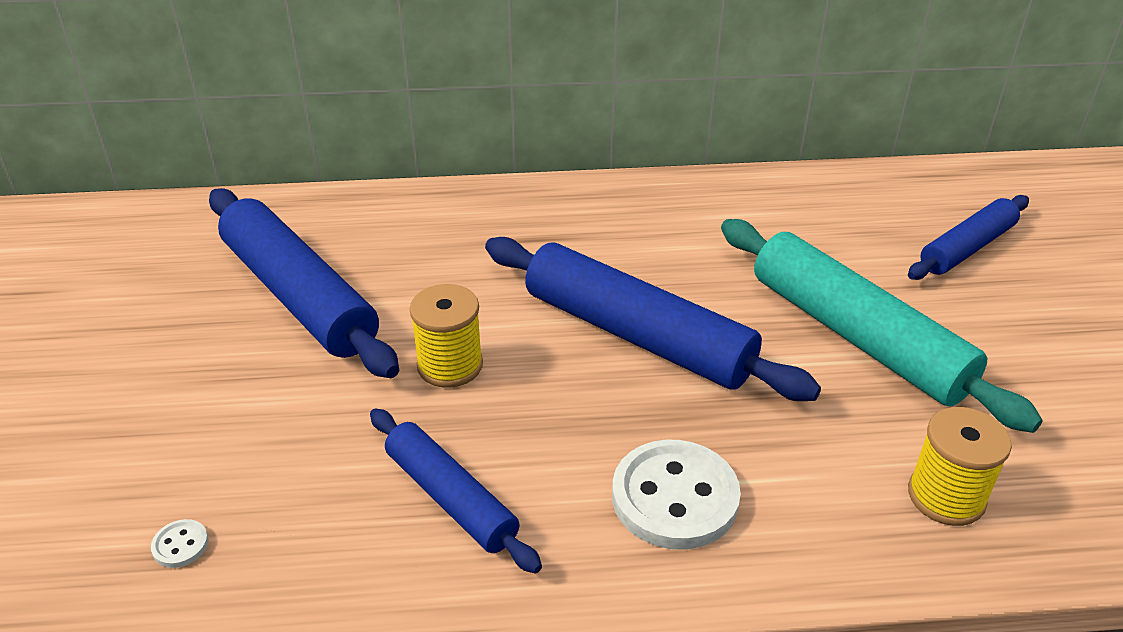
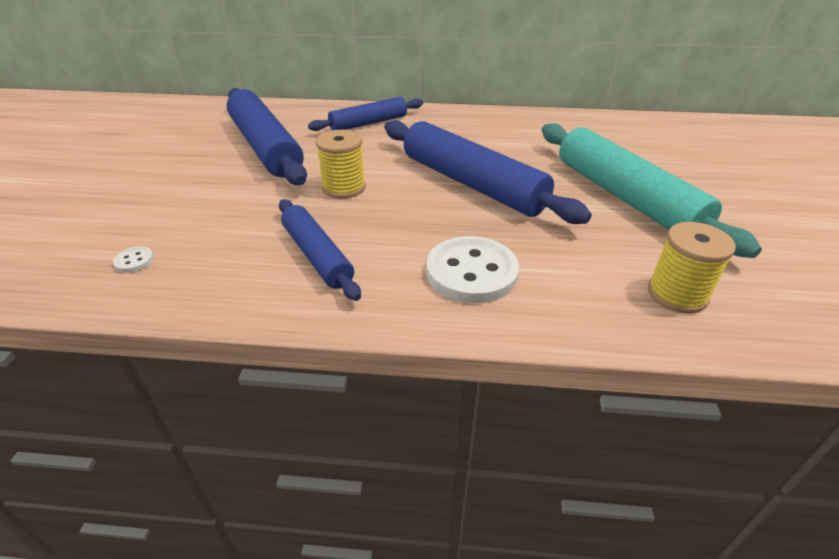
camera: 10 degrees right, 0 degrees up
(967, 248) = (714, 159): blue rolling pin -> blue rolling pin (368, 123)

